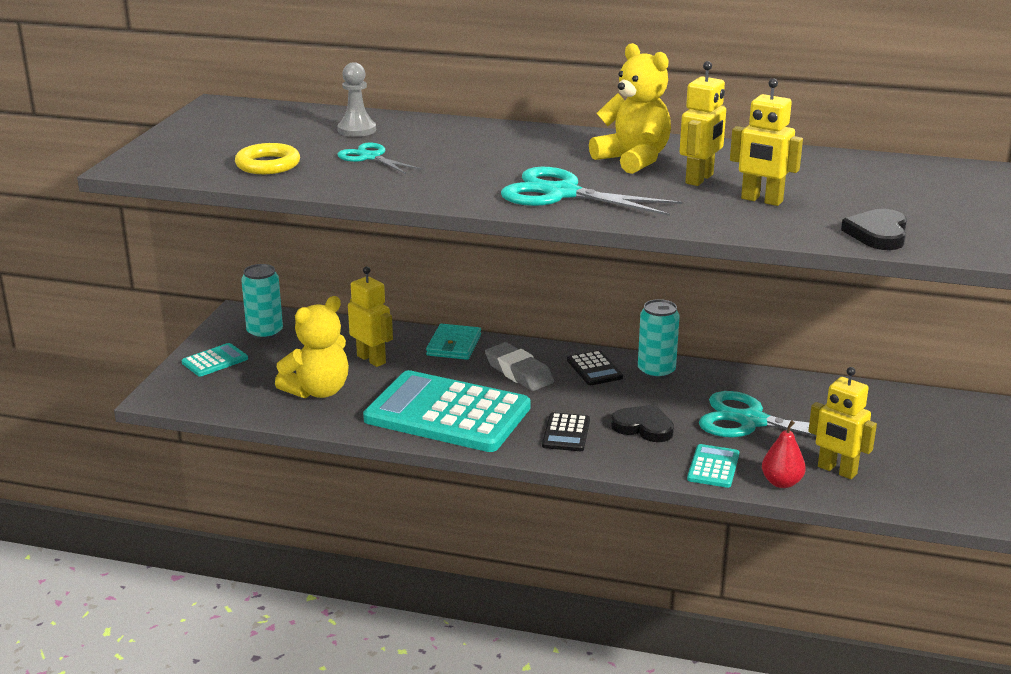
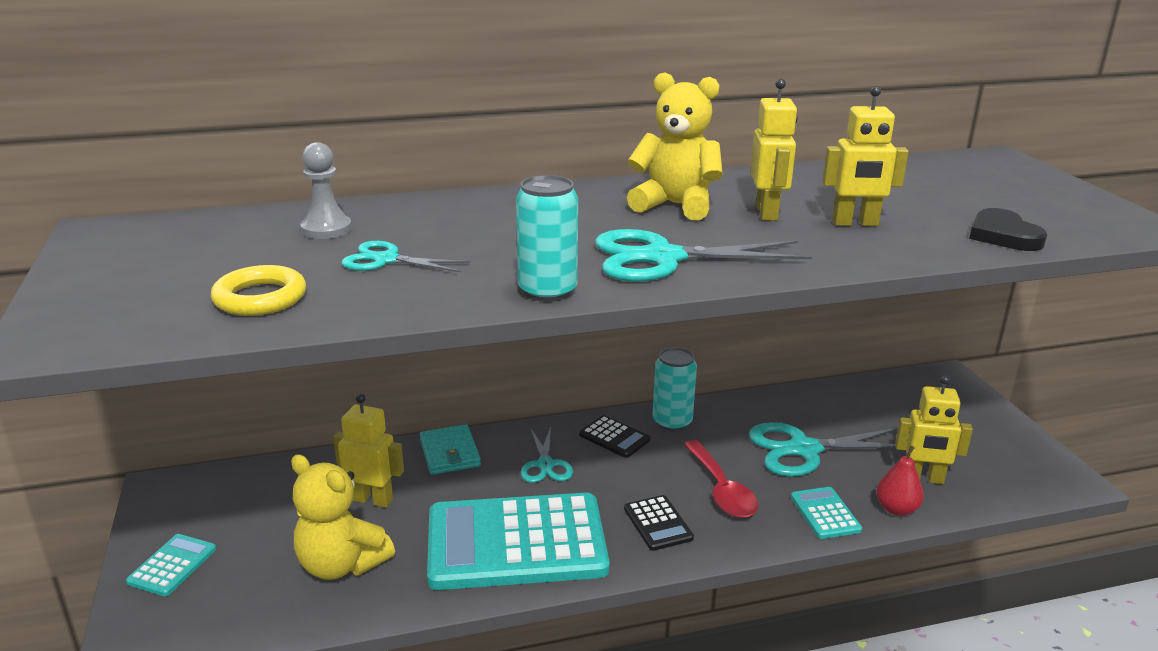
camera: 30 degrees left, 0 degrees up
(265, 332) = (212, 504): turquoise can -> turquoise can (547, 291)
(318, 391) = (341, 564): yellow teddy bear -> yellow teddy bear turned 105 degrees clockwise
(519, 372) = (545, 465): grey eraser -> turquoise scissors
(643, 427) = (721, 489): black heart -> red spoon

